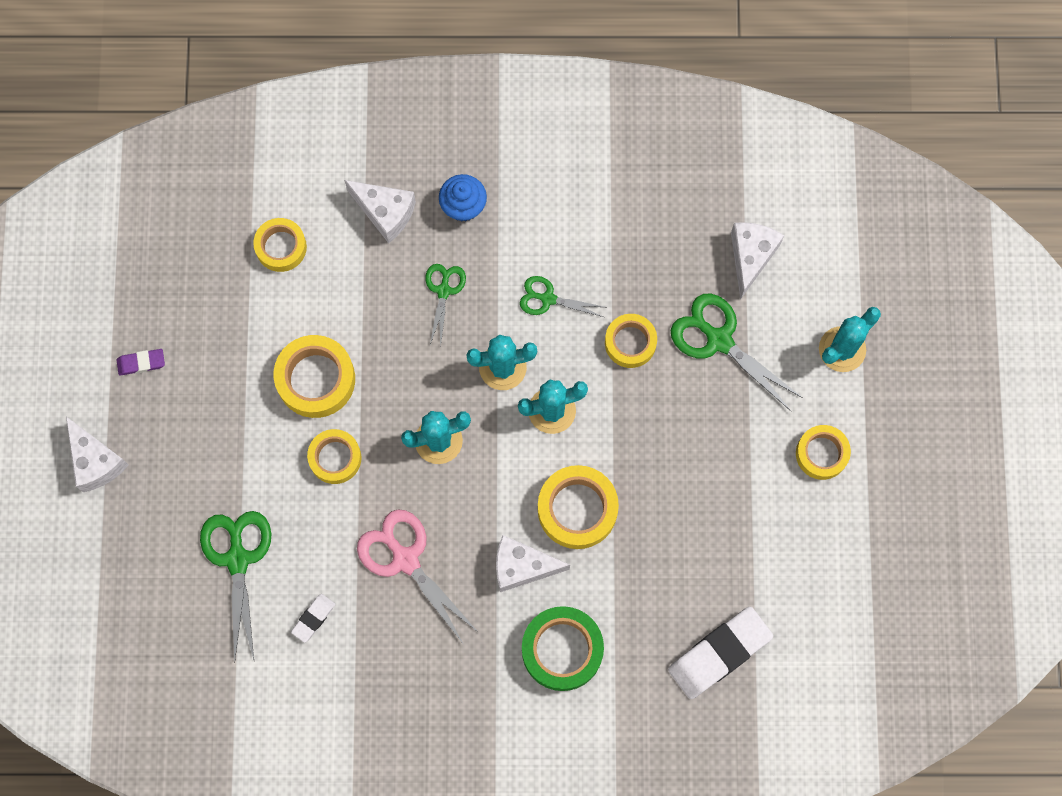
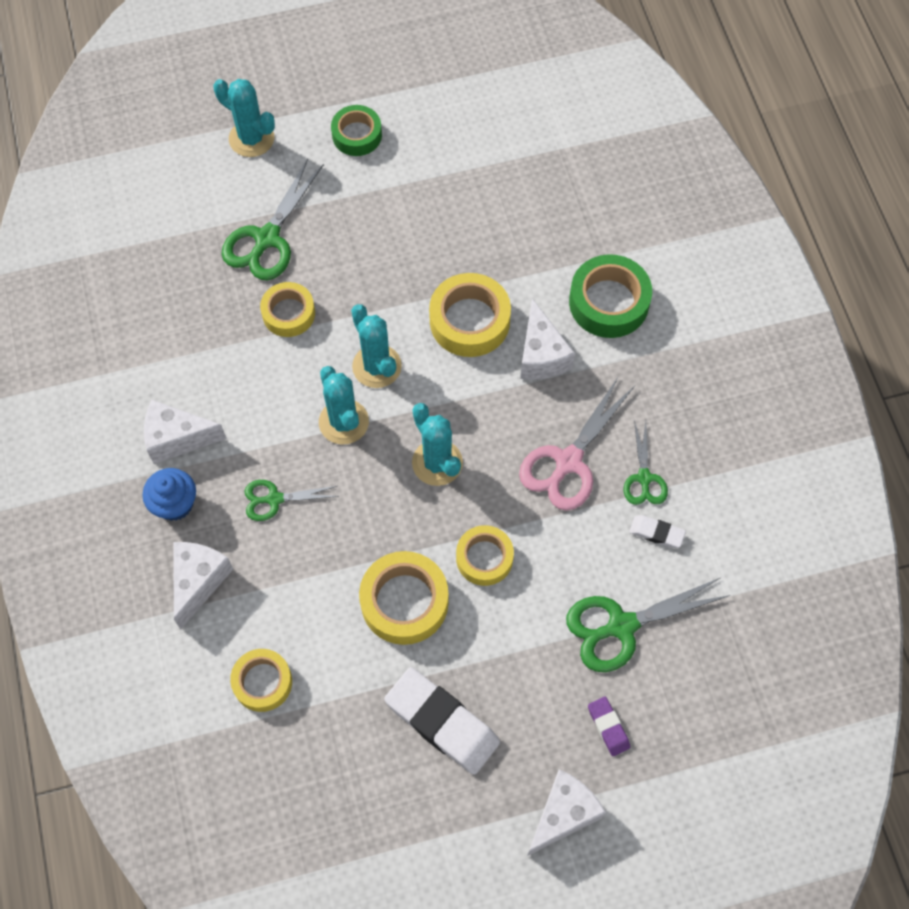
camera: 105 degrees left, 10 degrees down
(141, 363) = (436, 799): purple eraser -> purple eraser (608, 727)
(548, 299) = (260, 398): green scissors -> green scissors (644, 478)
(719, 653) = (567, 176): white eraser -> white eraser (442, 722)
(750, 257) = (175, 230): white cheese -> white cheese (177, 439)
(821, 454) = (357, 135): yellow tape -> green tape

